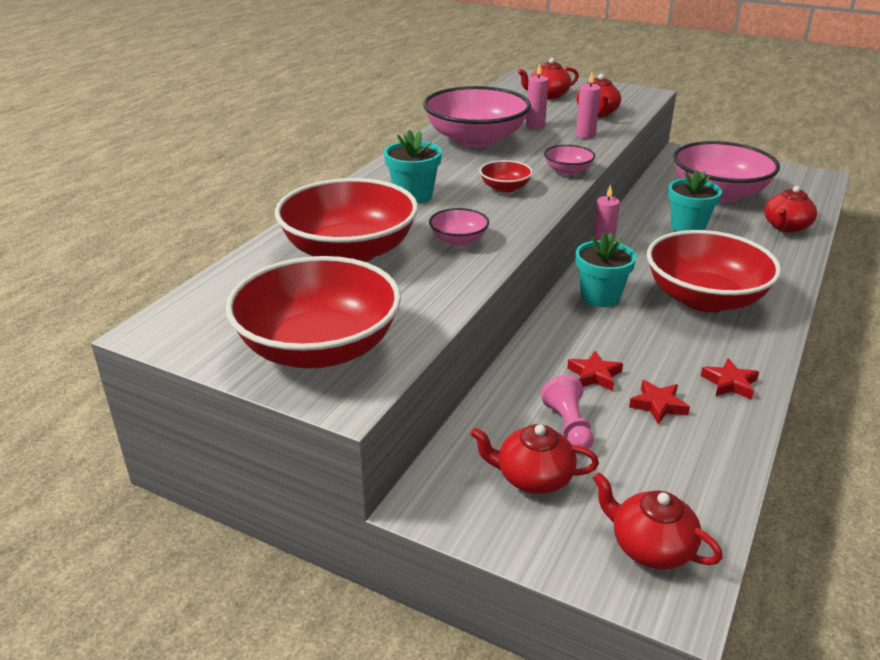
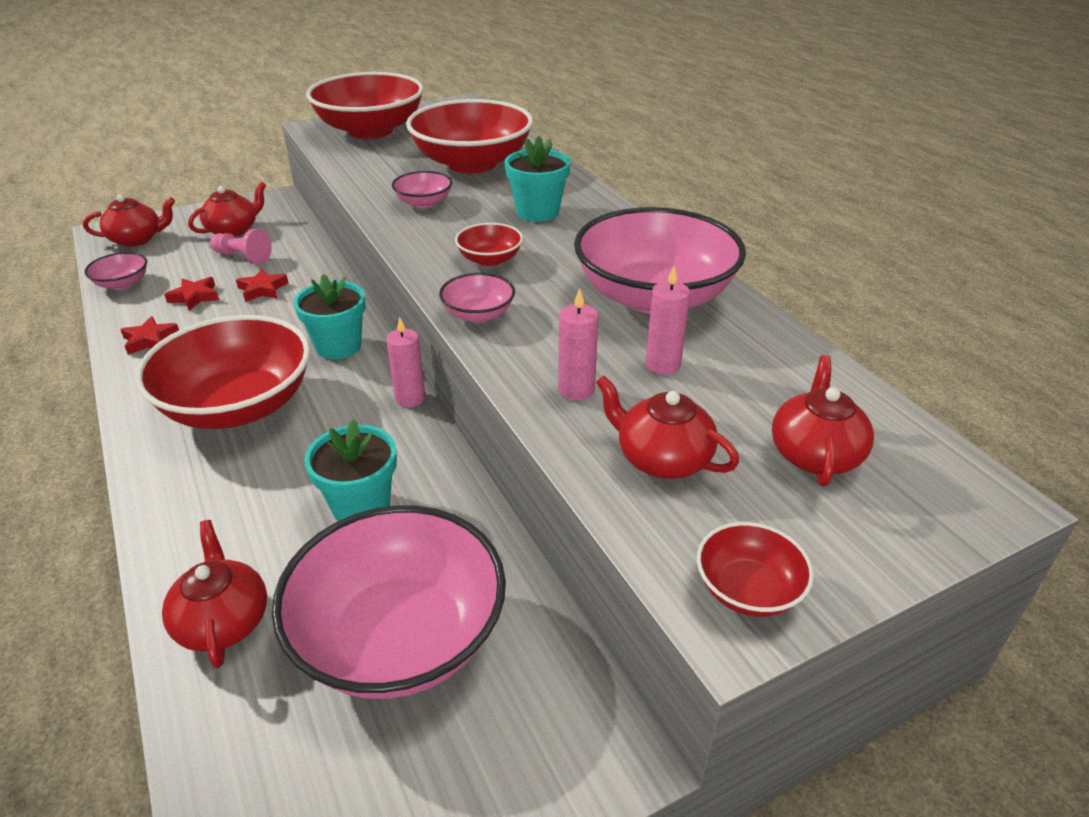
camera: 125 degrees right, 5 degrees up
(632, 93) = (748, 590): none -> red bowl
(714, 472) = (122, 284): none -> pink bowl

